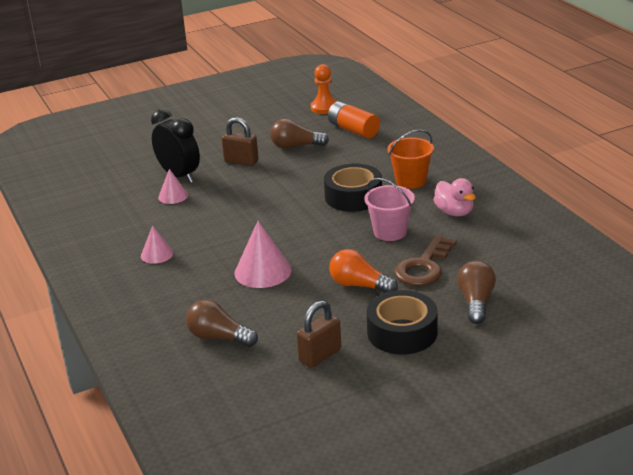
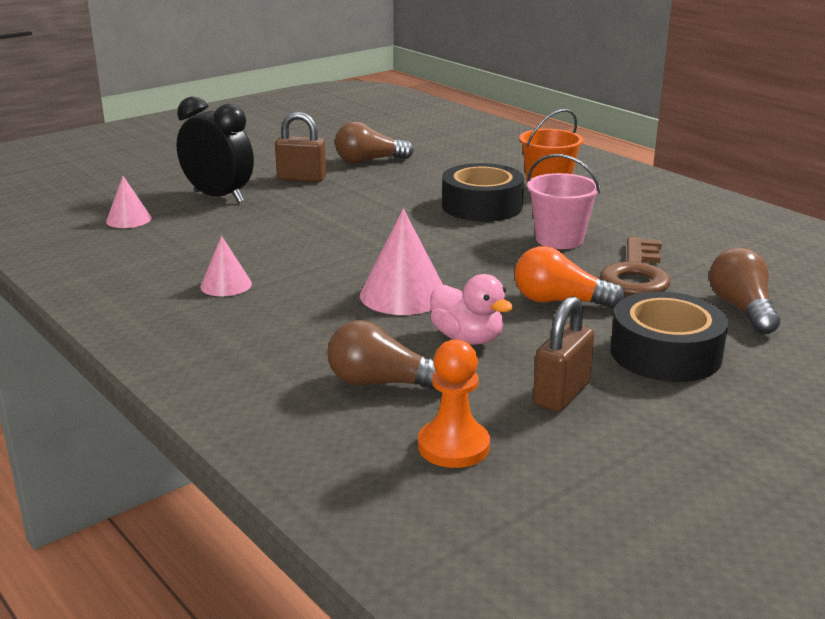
camera: 15 degrees left, 5 degrees down
(173, 196) = (219, 218): pink cone -> pink cone (128, 219)
(324, 107) = (384, 124): orange pawn -> orange pawn (453, 446)
(353, 130) = (436, 143): orange battery -> none
(454, 212) = (630, 215): pink duck -> pink duck (467, 338)

